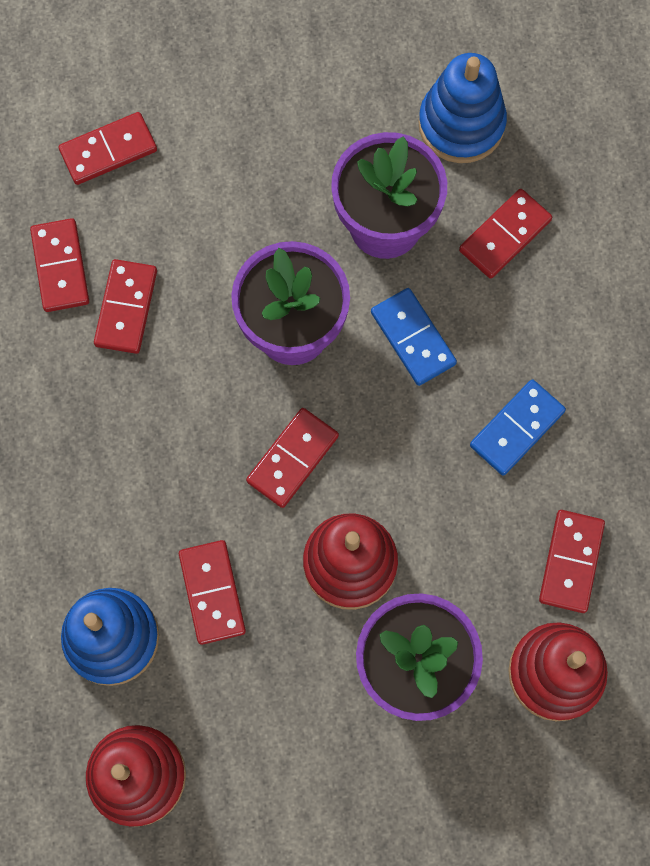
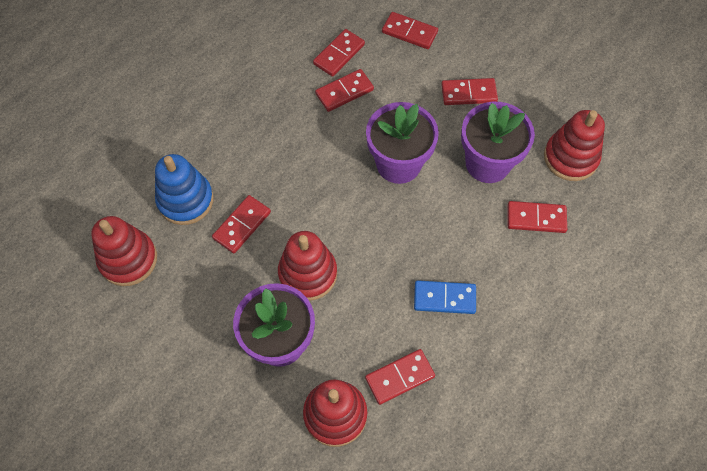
camera: 50 degrees right, 10 degrees down
(292, 458) = (336, 210): red domino -> red domino (468, 93)
(412, 338) = (444, 217): blue domino -> none
(461, 124) = (570, 158): blue stacking toy -> red stacking toy

